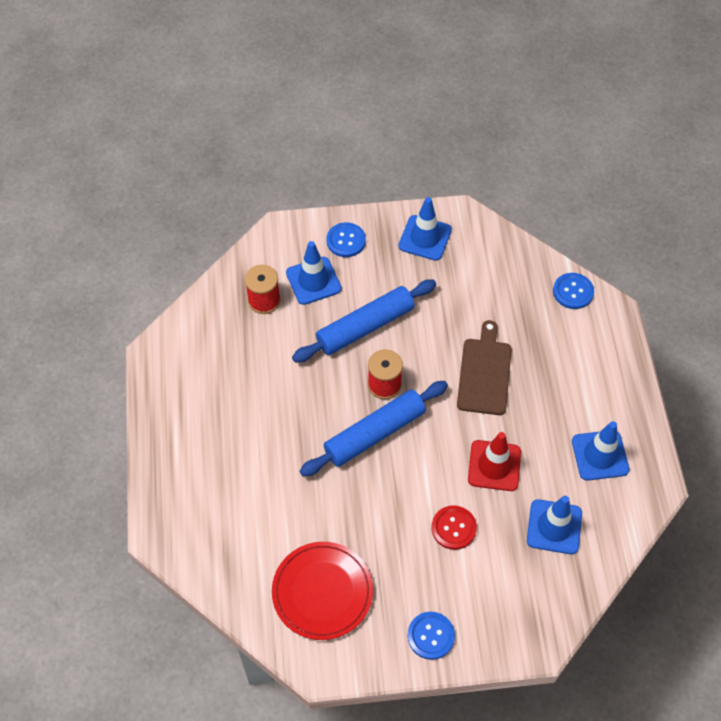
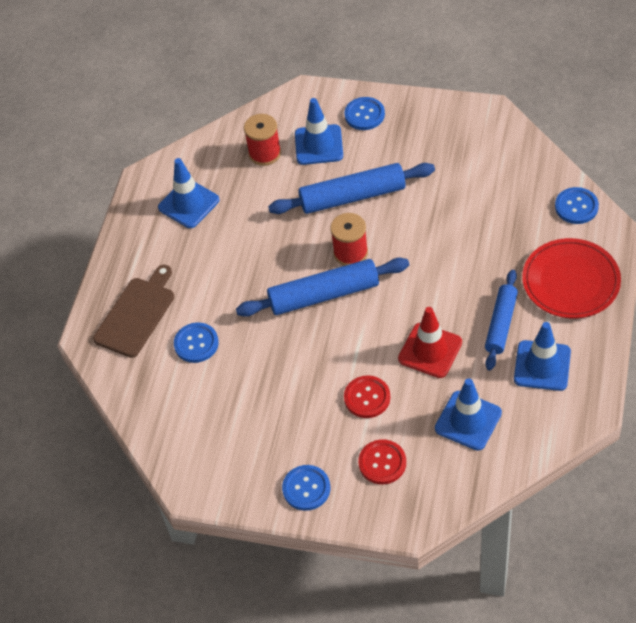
camera: 25 degrees right, 5 degrees down
(269, 514) = (196, 343): none -> blue button
(322, 592) = (219, 423): red plate -> red plate (570, 281)
(425, 238) = (444, 127): blue traffic cone -> blue traffic cone (188, 204)
(484, 373) = (454, 263): brown cutting board -> brown cutting board (136, 314)
(492, 590) = (382, 463): none -> red button
(548, 423) = (501, 324): none -> blue rolling pin

